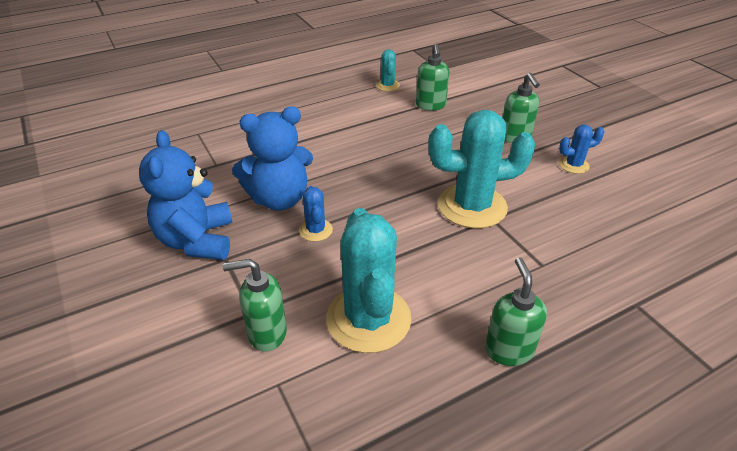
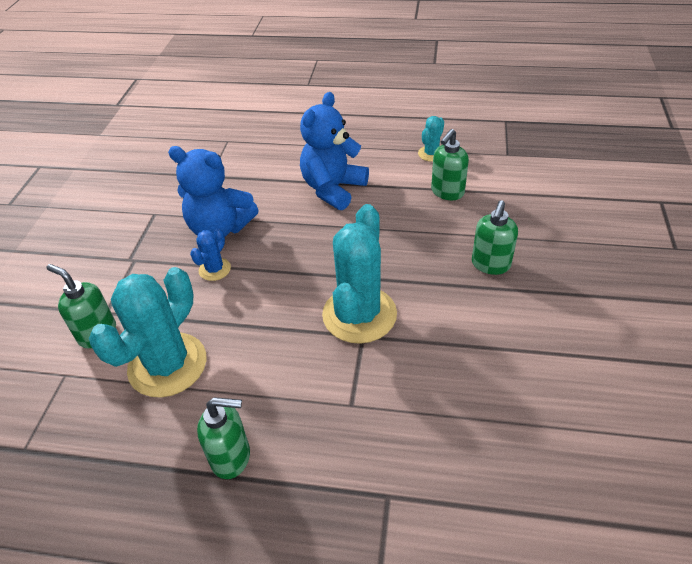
camera: 40 degrees right, 5 degrees up
(197, 241) = (133, 236): blue teddy bear -> blue teddy bear (333, 189)
(472, 206) = (359, 315): turquoise cactus -> turquoise cactus turned 75 degrees clockwise
(508, 350) = (231, 457): green soap dispenser -> green soap dispenser turned 60 degrees clockwise
(573, 165) = (514, 324): blue cactus -> none

